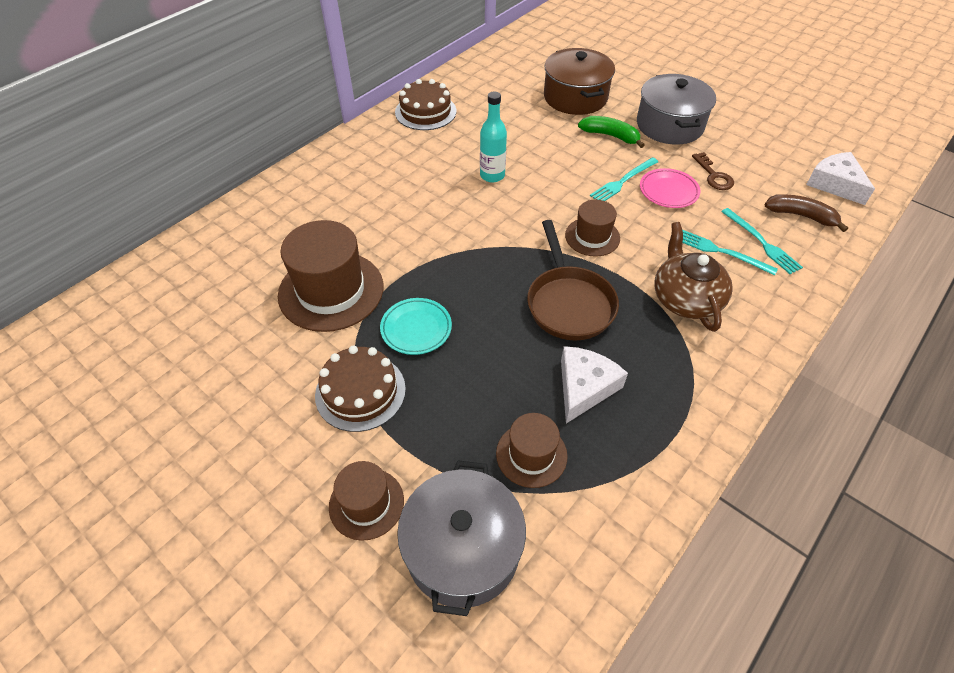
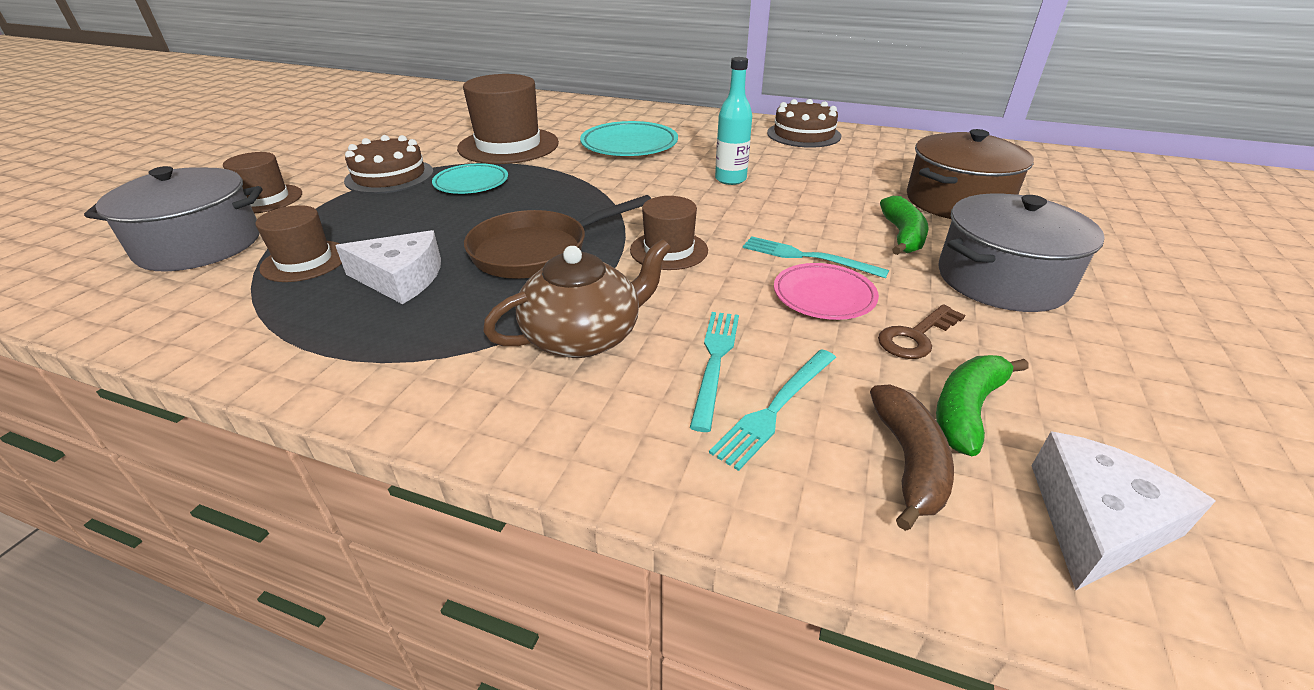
camera: 70 degrees right, 15 degrees down
(385, 210) = (629, 145): none -> turquoise plate
(771, 185) = (967, 410): none -> green banana

